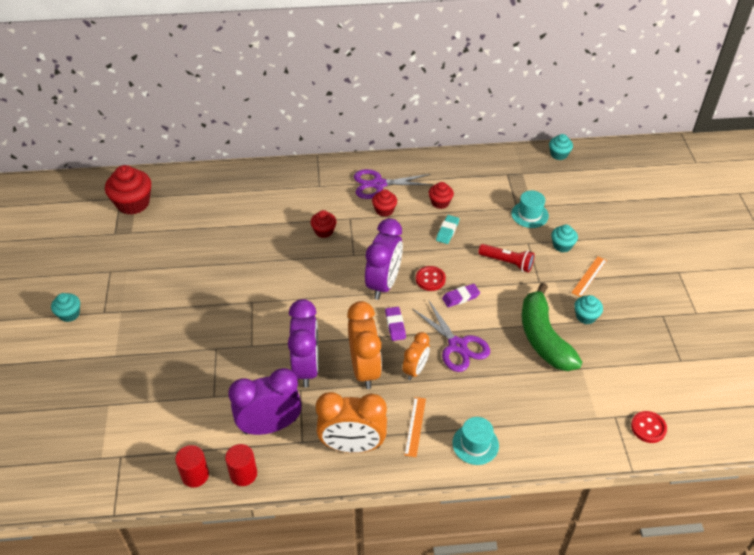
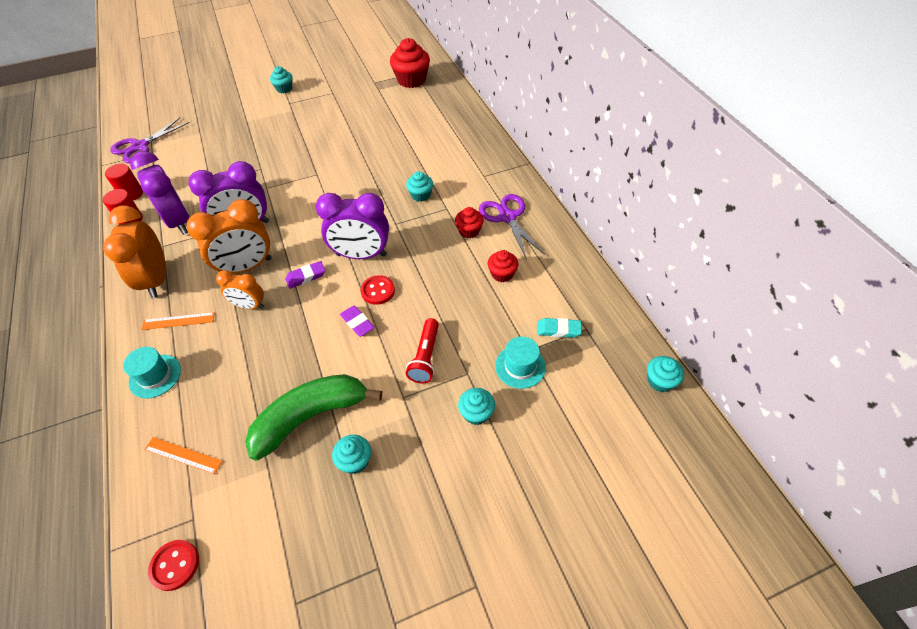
camera: 75 degrees right, 5 degrees up
(324, 231) = (420, 195): red cupcake -> turquoise cupcake
(447, 231) = (457, 290): turquoise eraser -> turquoise eraser (558, 330)
(458, 346) = (286, 334): purple scissors -> purple scissors (140, 147)
(589, 276) = (429, 455): orange ruler -> orange ruler (183, 455)

